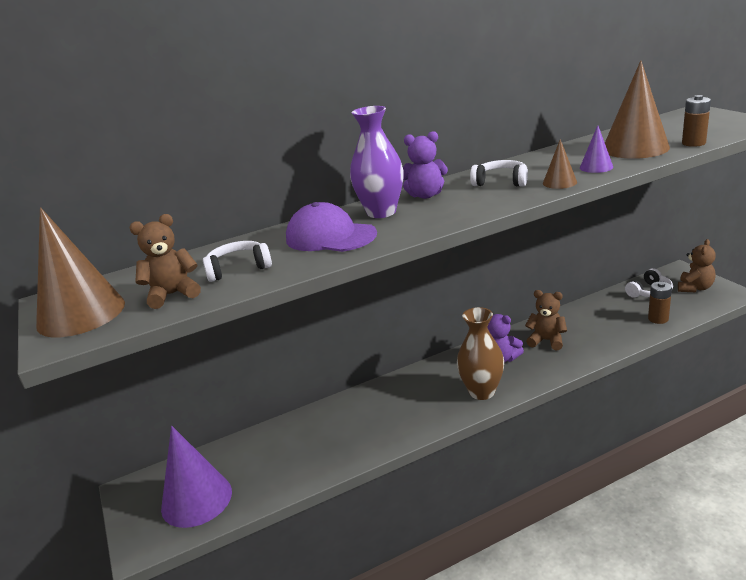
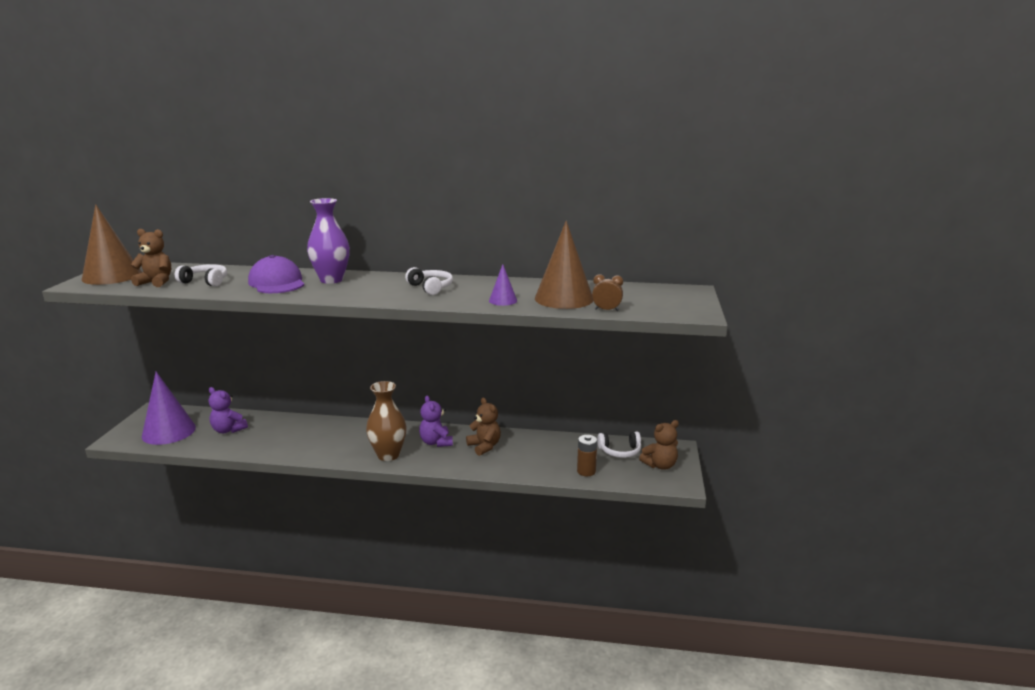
camera: 30 degrees right, 5 degrees down
(425, 195) = (376, 279): purple teddy bear -> purple teddy bear (228, 430)
(559, 182) = (455, 301): brown cone -> none
(693, 143) = (606, 310): brown battery -> brown clock

